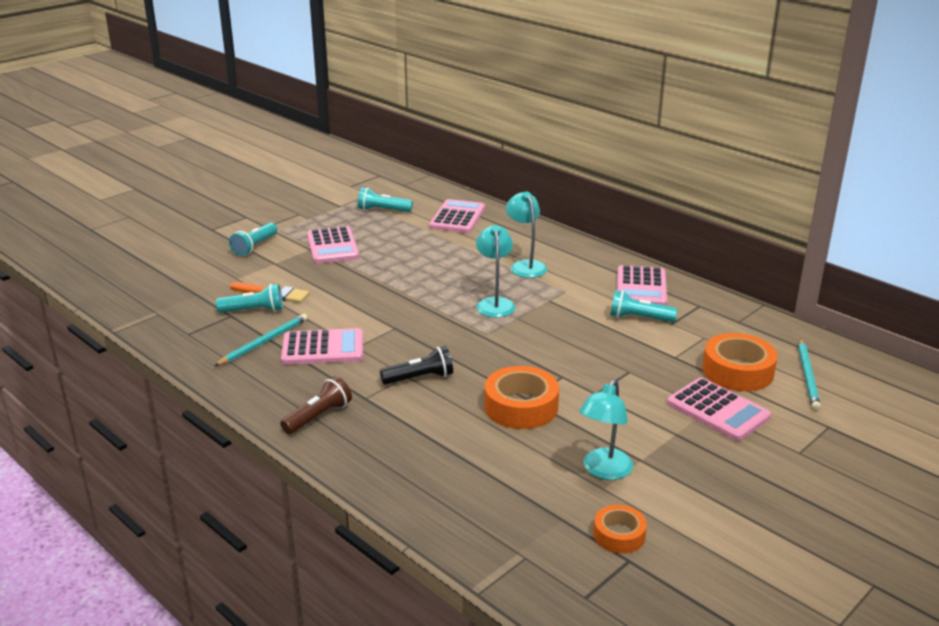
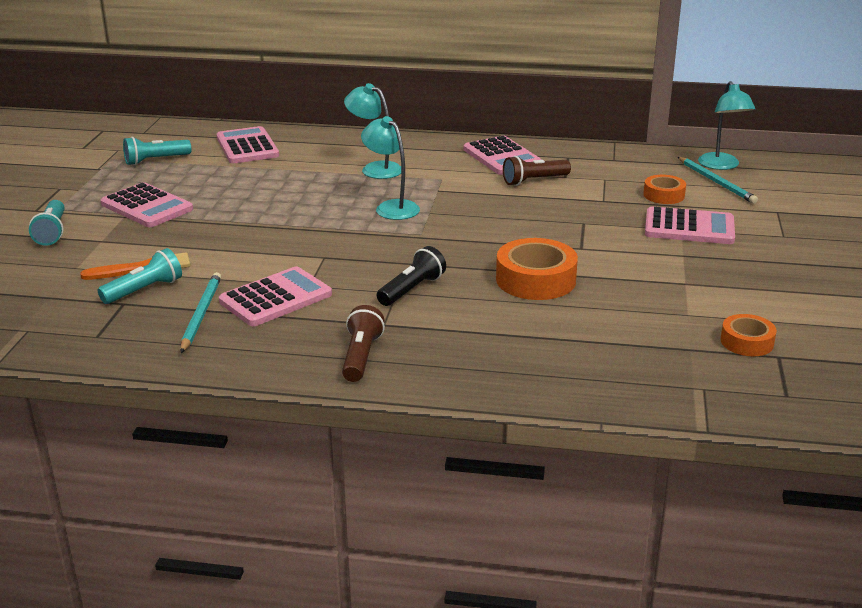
camera: 35 degrees left, 0 degrees up
(603, 471) = (670, 302): turquoise lamp -> turquoise lamp (721, 166)
(639, 318) = (534, 181): turquoise flashlight -> brown flashlight
(737, 371) = (664, 195): orange tape -> orange tape, size x0.59

